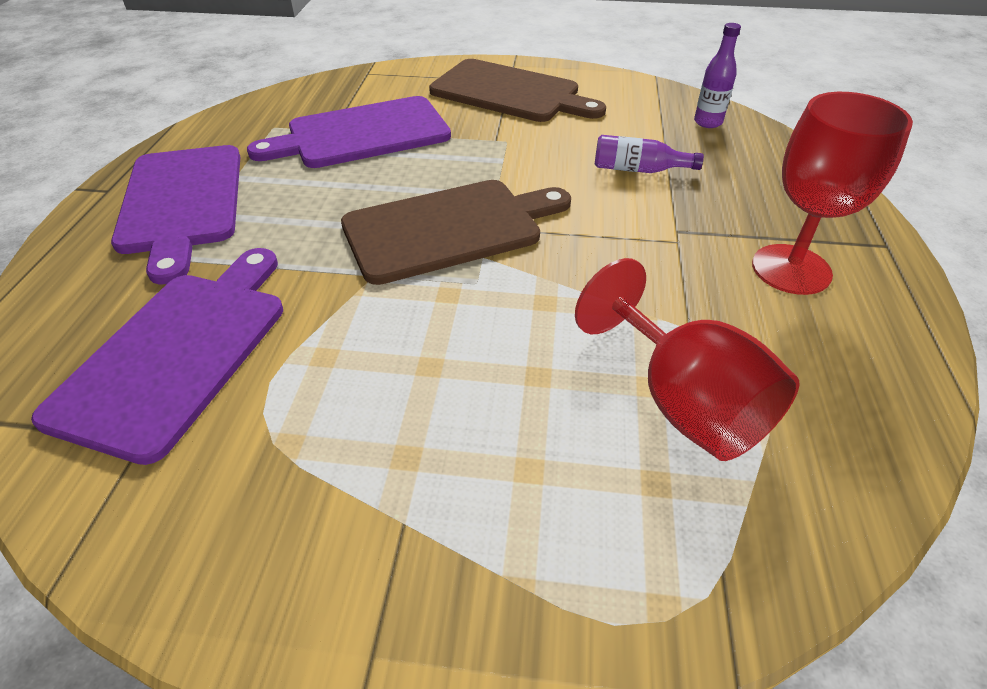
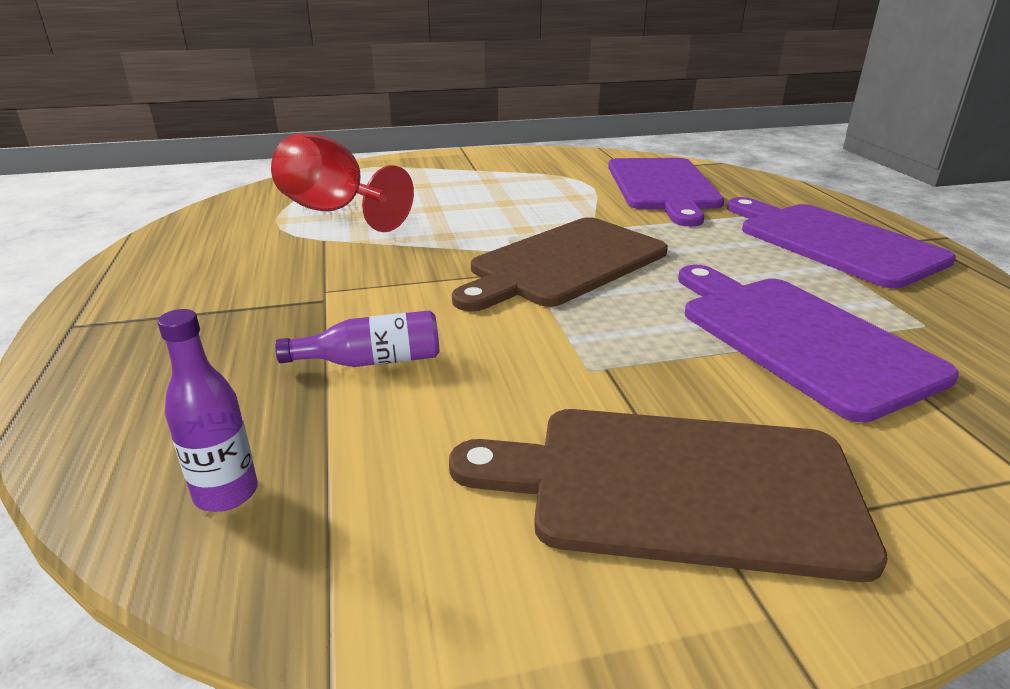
camera: 160 degrees right, 15 degrees down
(362, 134) = (798, 338): purple cutting board -> purple cutting board turned 75 degrees counterclockwise
(791, 269) = (210, 286): red goblet -> none

